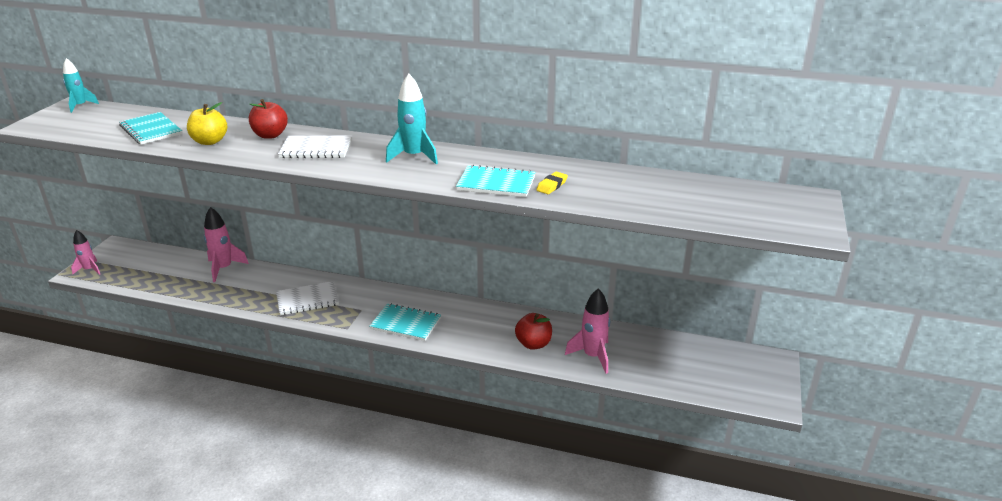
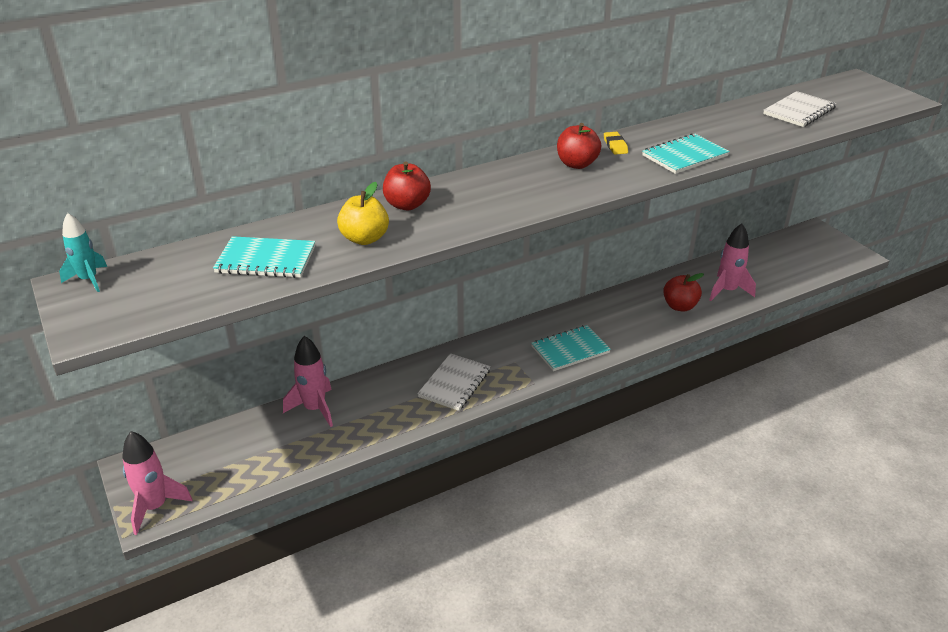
camera: 45 degrees left, 5 degrees up
(89, 270) = (155, 507): pink rocket -> pink rocket, size x1.52
(316, 149) = (483, 196): white notebook -> white notebook (799, 111)
(414, 156) = (577, 164): turquoise rocket -> red apple
(552, 186) = (720, 140): yellow eraser -> yellow eraser (615, 146)

